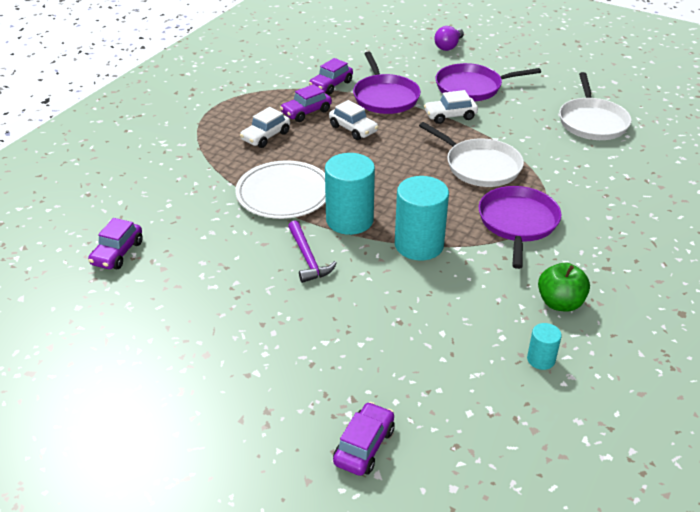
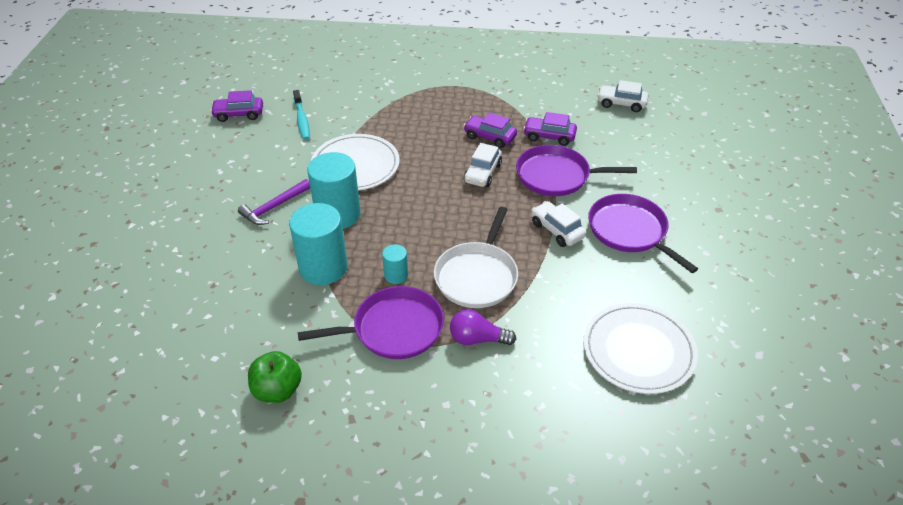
camera: 65 degrees right, 5 degrees up
(174, 210) = (302, 120): none -> turquoise toothbrush
(266, 136) = (433, 128): white car -> white car (621, 104)
(364, 446) = (65, 305): purple car -> none
(385, 97) = (556, 176): purple pan -> purple pan turned 45 degrees clockwise
(448, 46) = (704, 190): purple light bulb -> purple light bulb (477, 339)
(541, 359) = (191, 393): turquoise cylinder -> turquoise cylinder (396, 275)
(592, 122) = (638, 350): white pan -> white plate

